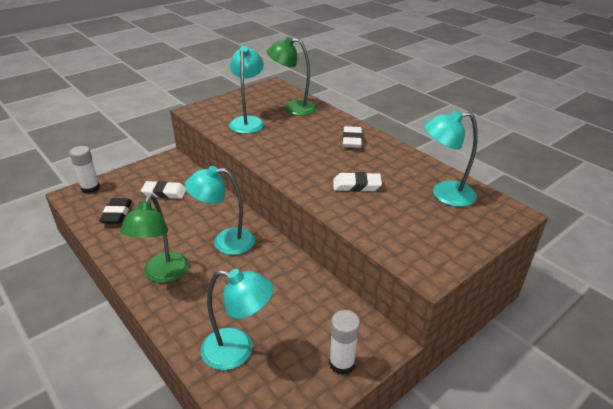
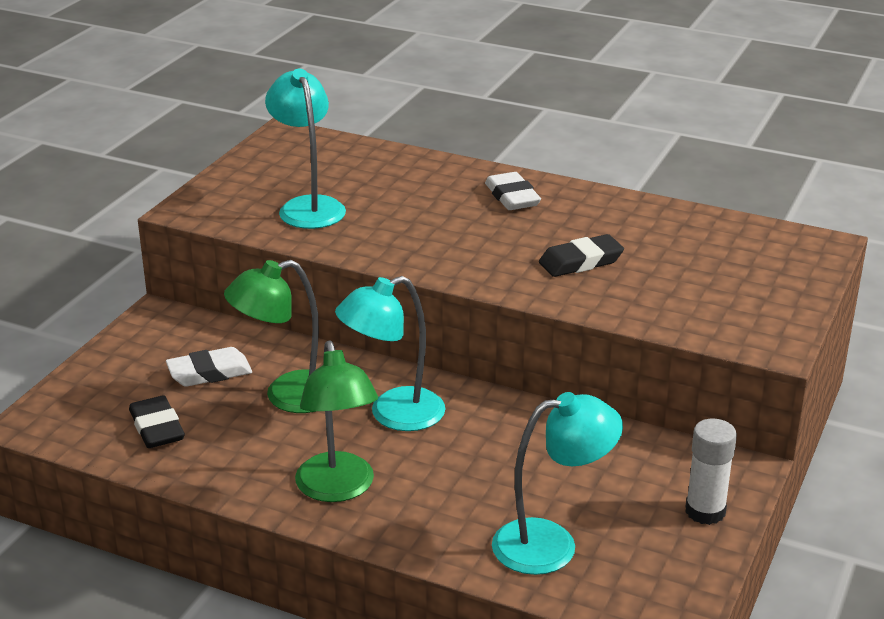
camera: 25 degrees left, 5 degrees down
(90, 188) = (58, 403): white glue stick -> none
(293, 108) = (363, 166): green lamp -> green lamp (287, 396)
(356, 185) = (581, 262): white eraser -> black eraser
(444, 194) = (714, 242): turquoise lamp -> none

